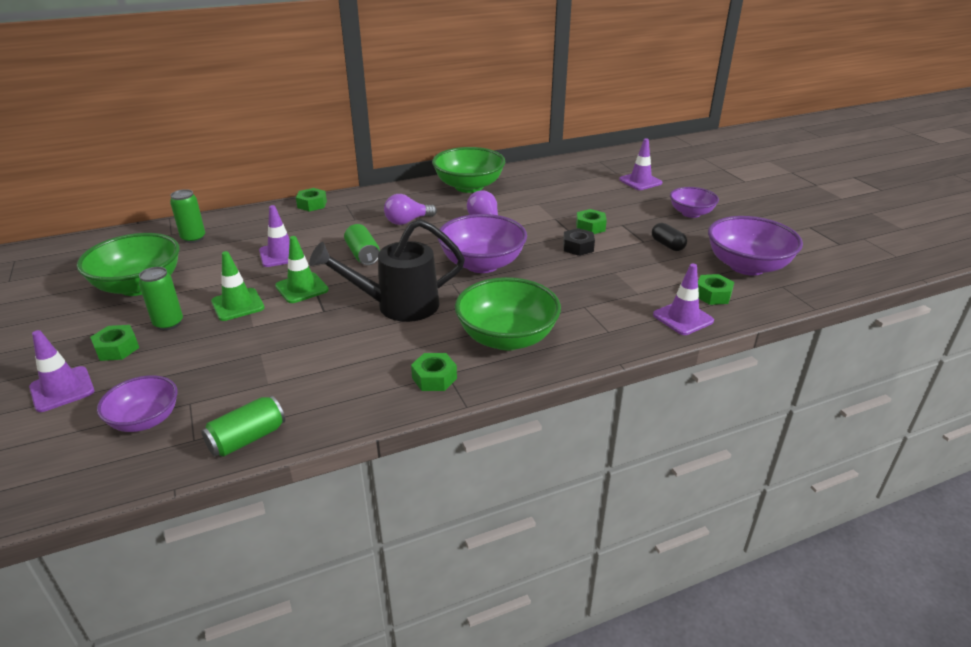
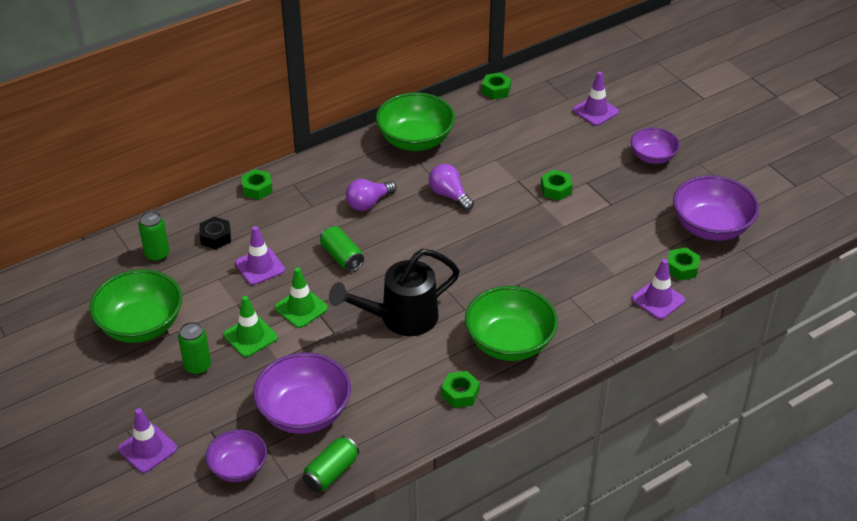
camera: 10 degrees left, 10 degrees up
(117, 348) = (168, 401): green nut -> green nut (496, 90)
(482, 264) = (462, 255): purple bowl -> purple bowl (304, 412)
(578, 247) = (549, 220): black nut -> black nut (215, 237)
(667, 245) = (634, 207): black capsule -> none

